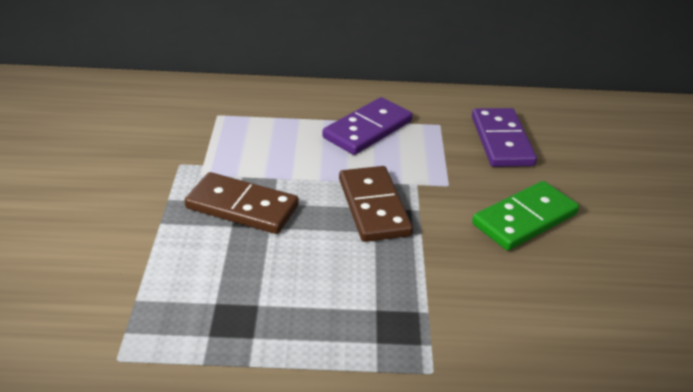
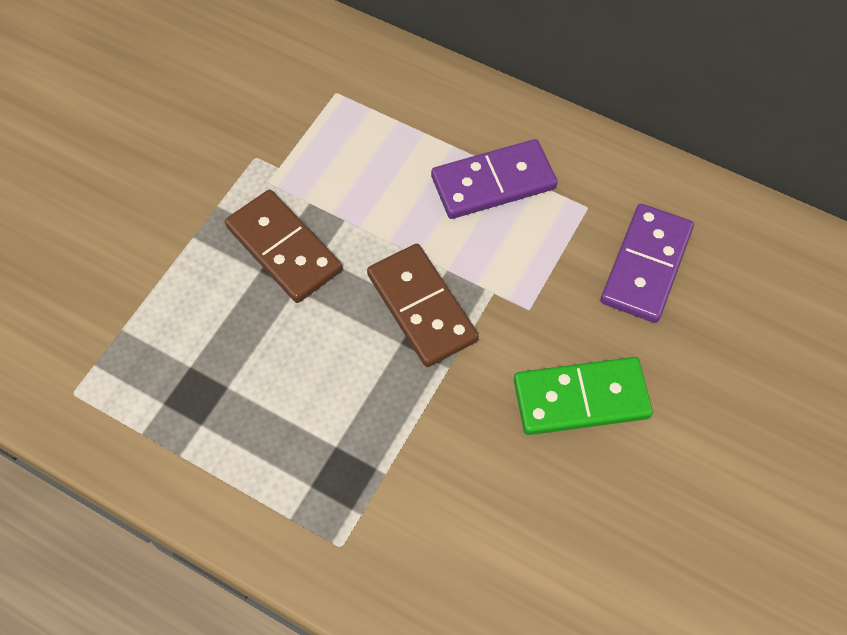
camera: 30 degrees right, 25 degrees up
(374, 207) = (422, 307): brown domino -> brown domino turned 45 degrees counterclockwise

